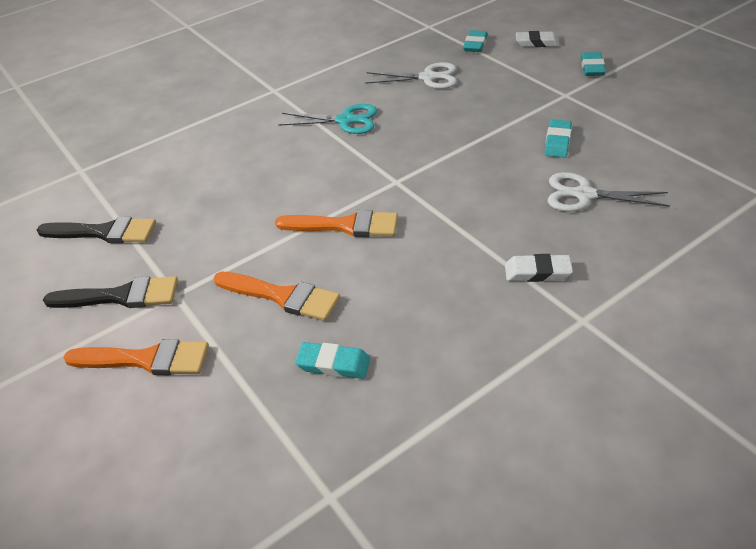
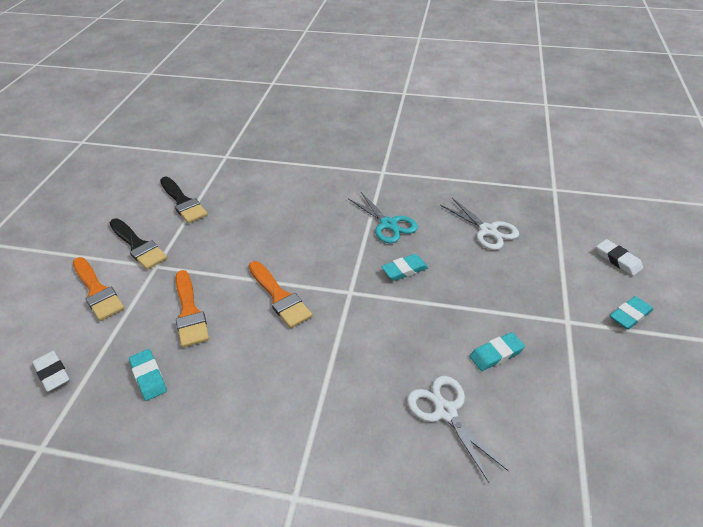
camera: 45 degrees right, 0 degrees up
(475, 44) = (564, 227): turquoise eraser -> turquoise eraser (404, 270)
(537, 272) = (324, 435): white eraser -> white eraser (52, 373)

